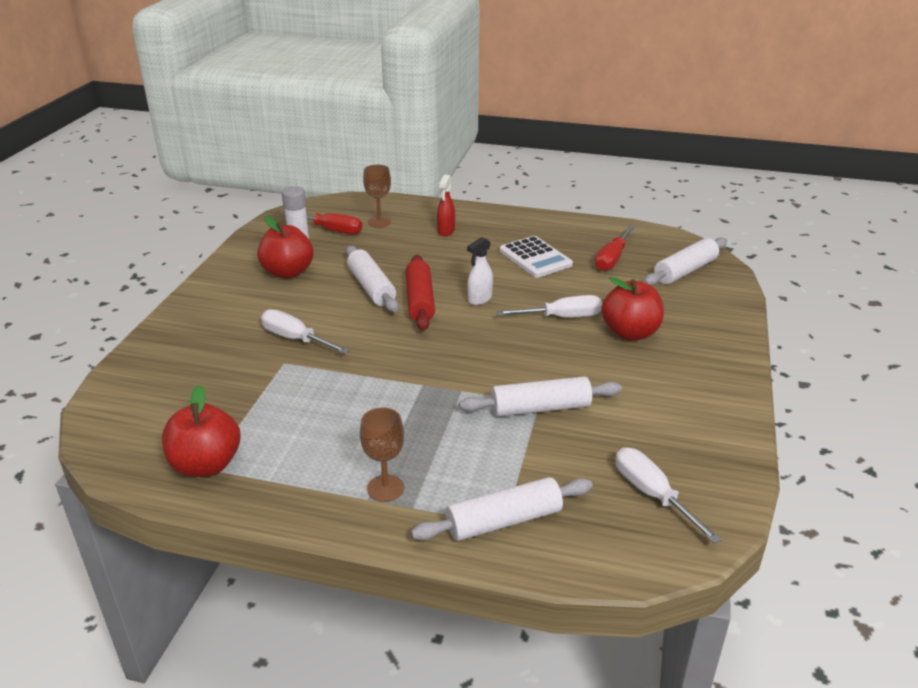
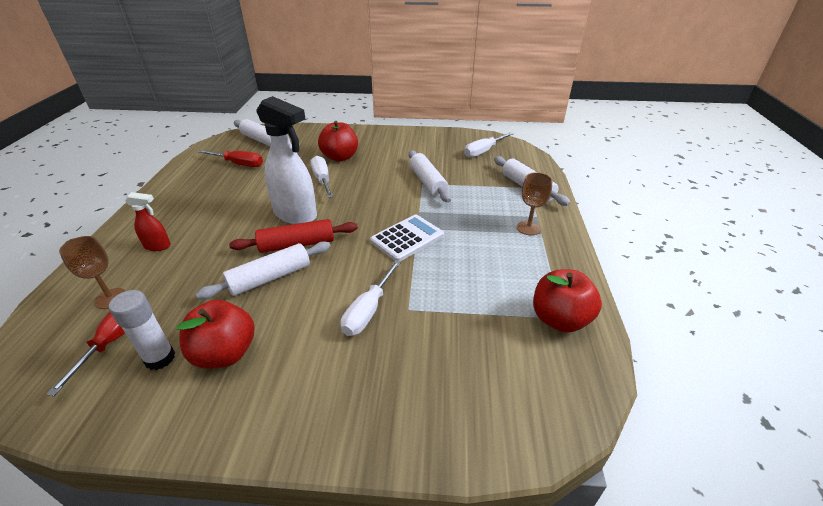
camera: 100 degrees left, 5 degrees up
(479, 299) = (296, 215): white spray bottle -> white spray bottle, size x2.08
(535, 258) = (229, 194): white calculator -> white calculator (407, 238)

